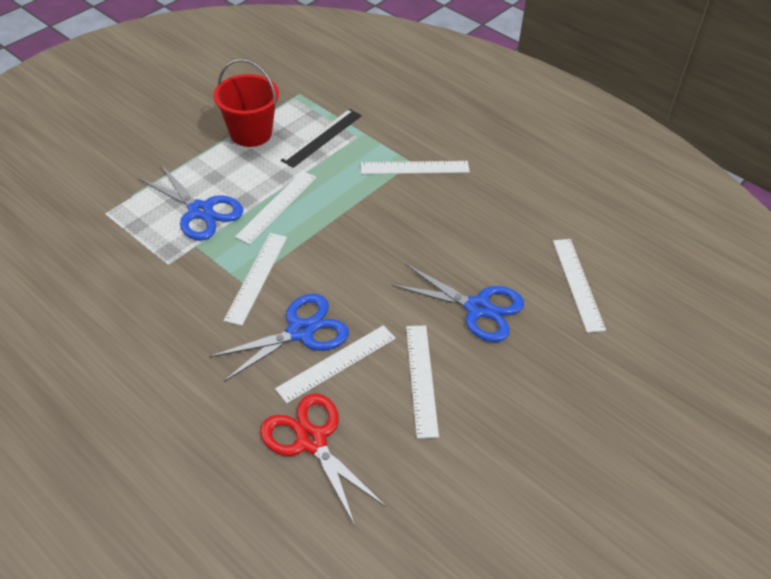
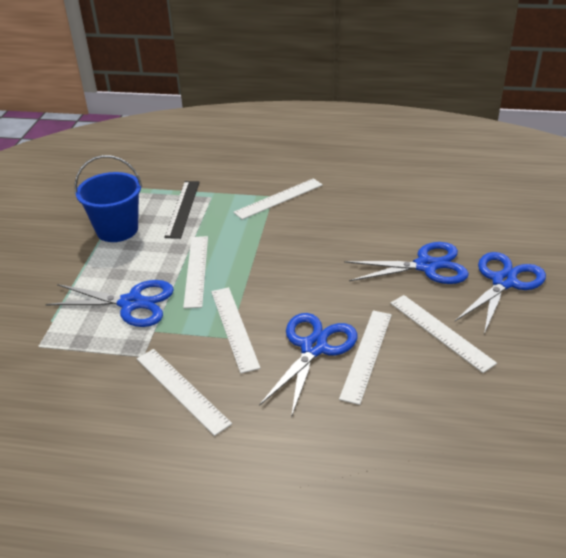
camera: 30 degrees left, 10 degrees down
(251, 133) = (117, 230): red bucket -> blue bucket
(311, 440) = (409, 420): red scissors -> none
(534, 364) = (504, 282): none -> blue scissors
(578, 284) = (473, 219): white ruler -> white ruler (182, 390)

